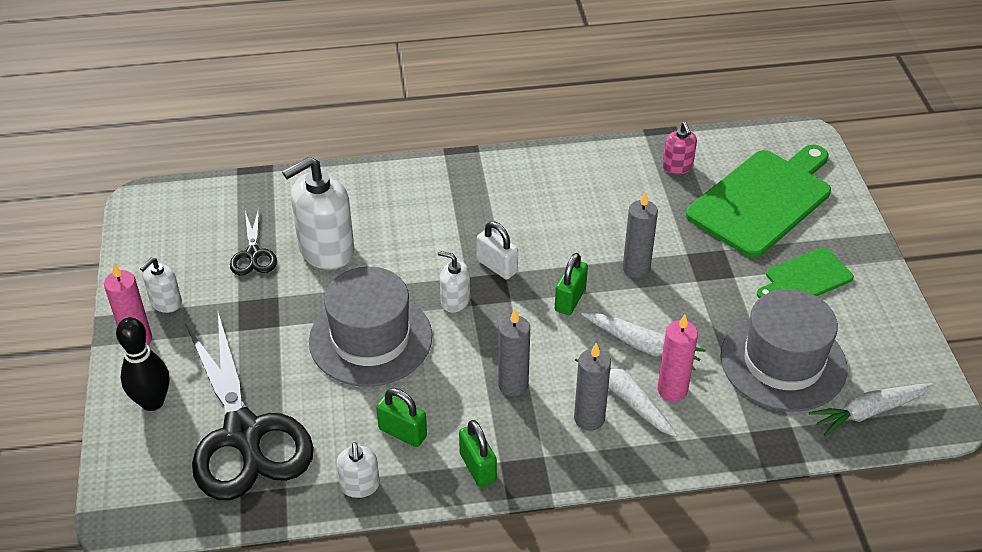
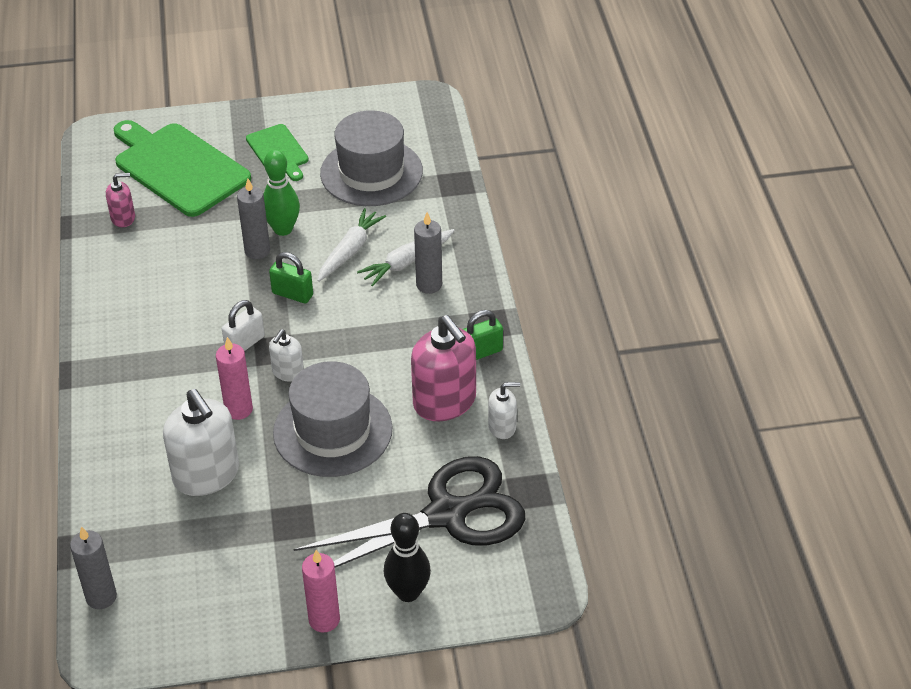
camera: 90 degrees left, 0 degrees up
(166, 302) = (272, 603): white soap dispenser -> none
(253, 254) = (206, 536): black scissors -> none
(402, 433) = (445, 402): green padlock -> pink soap dispenser
(513, 385) = (392, 331): grey candle -> grey candle (101, 597)
(672, 390) = (399, 235): pink candle -> pink candle (238, 409)
(673, 287) = (283, 229): none -> green bowling pin
(868, 412) = (423, 134): white carrot -> none

